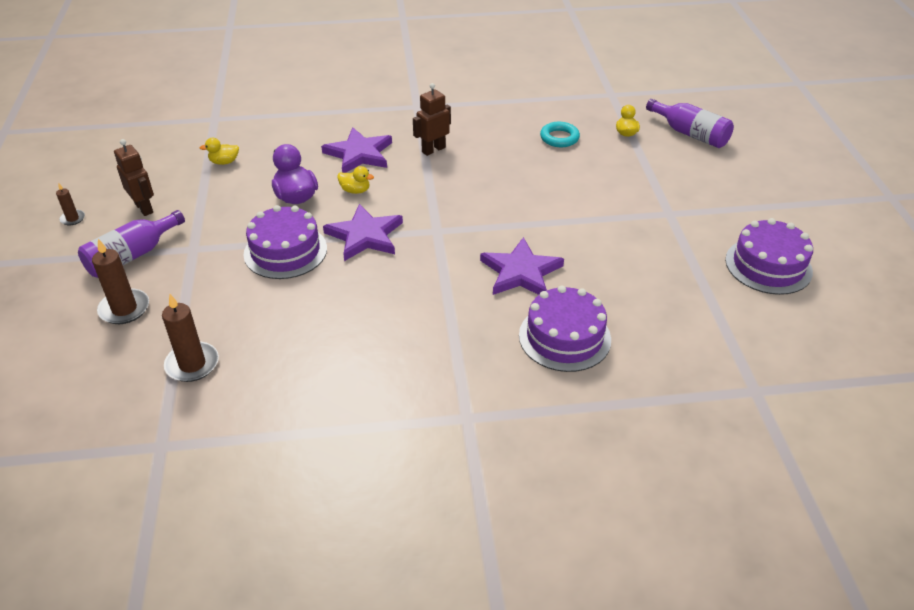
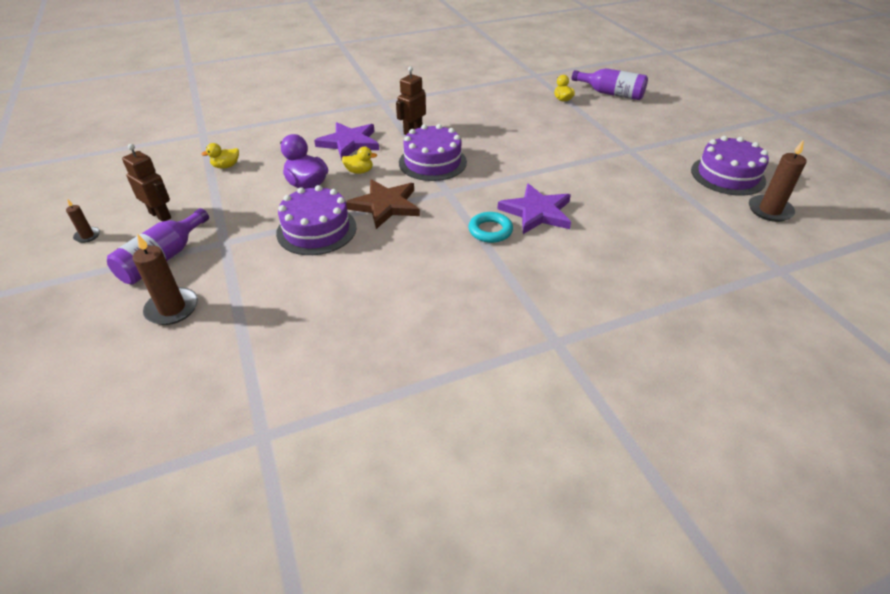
camera: 15 degrees left, 0 degrees up
(192, 364) = (265, 347): brown candle -> brown candle (769, 210)
(365, 236) = (385, 205): purple star -> brown star
(559, 138) = (512, 109): turquoise ring -> turquoise ring (490, 231)
(564, 337) = (603, 257): purple cake -> purple cake (432, 162)

